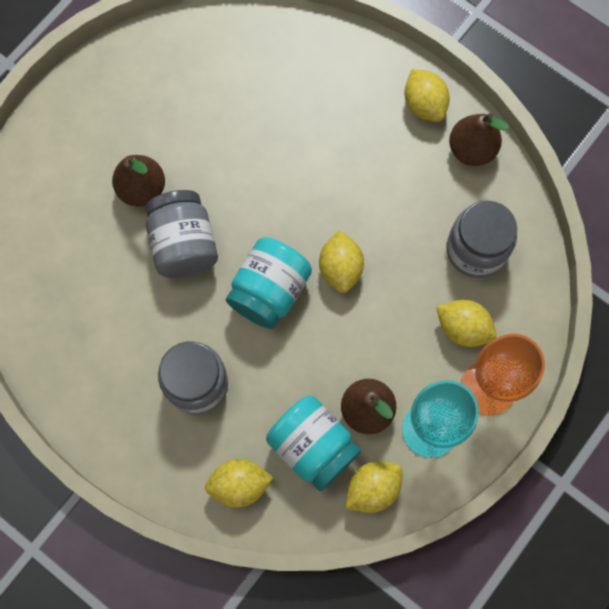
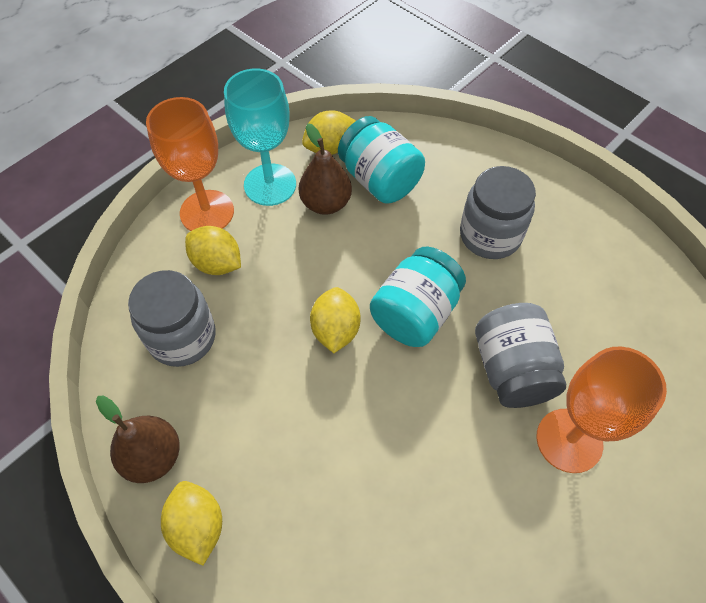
camera: 175 degrees left, 15 degrees down
(142, 189) = (569, 440): brown pear -> orange goblet
(239, 485) = (447, 158): yellow lemon -> none

